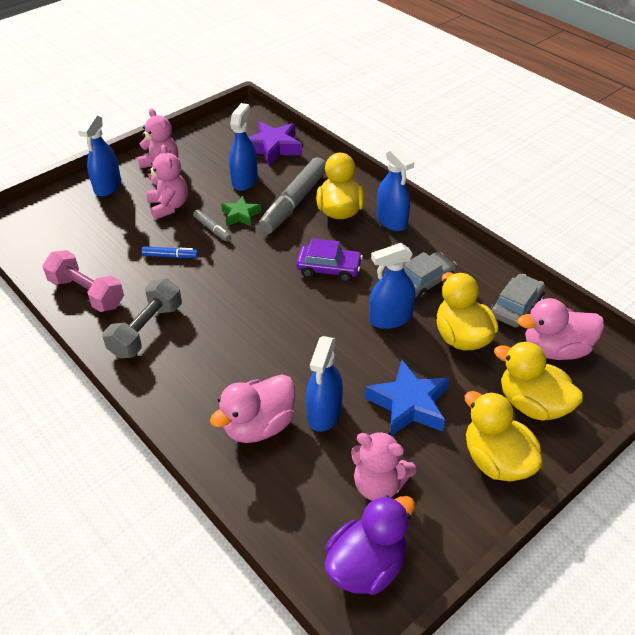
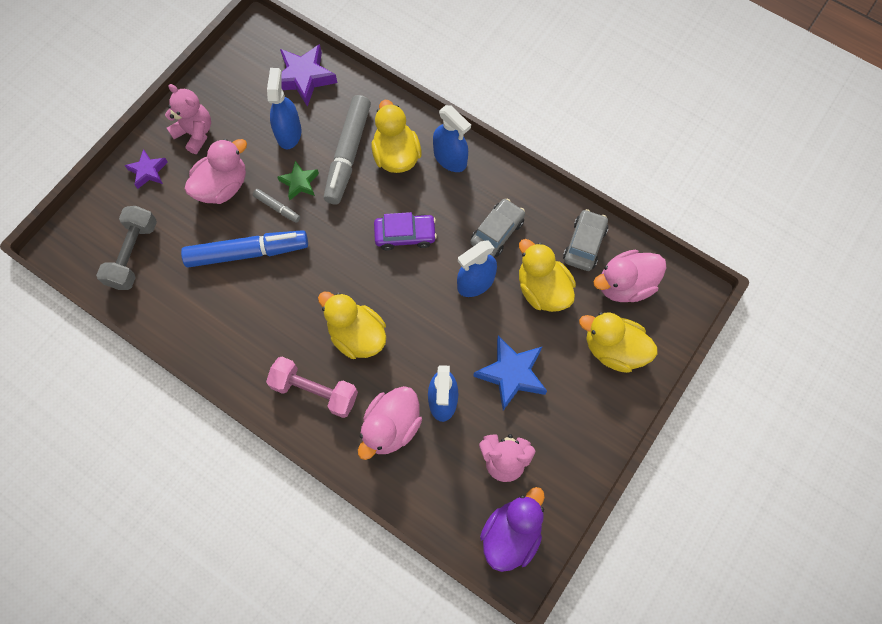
camera: 15 degrees left, 25 degrees up
(87, 293) = (183, 317): pink dumbbell -> pink dumbbell (315, 391)
(107, 186) = (148, 171): blue spray bottle -> purple star
(146, 330) = (257, 348): grey dumbbell -> grey dumbbell (133, 254)
(169, 206) = (223, 186): pink teddy bear -> pink duck
(170, 256) = (247, 252): blue marker -> blue marker, size x2.21
(496, 461) = (593, 413): yellow duck -> yellow duck (357, 335)

